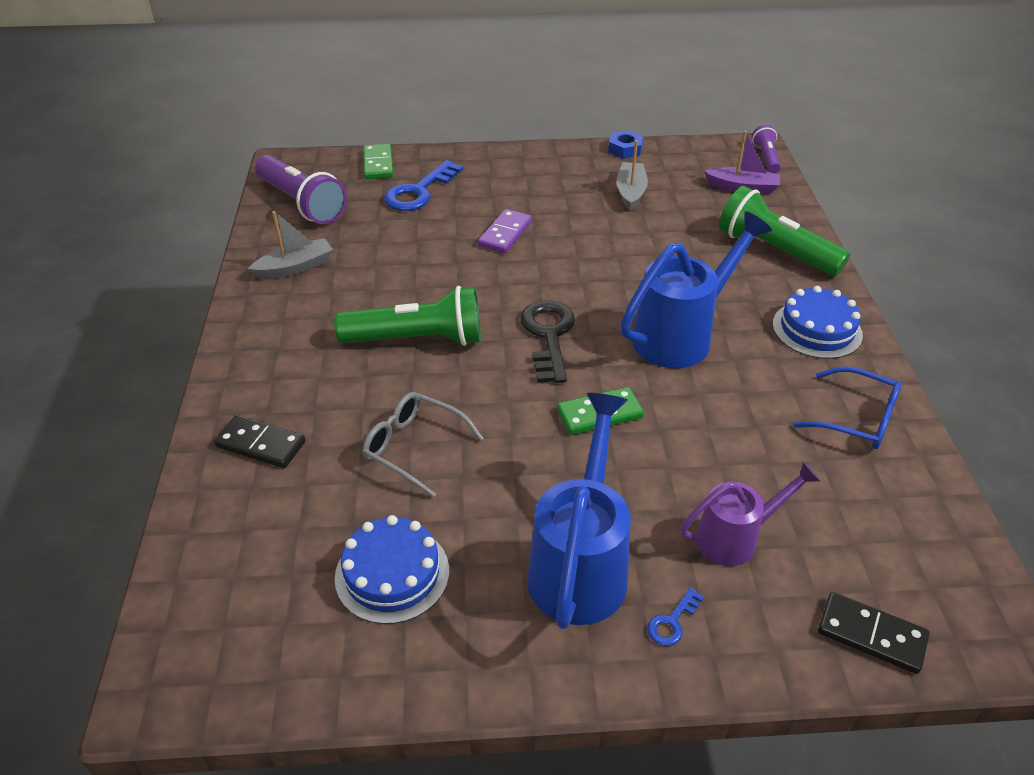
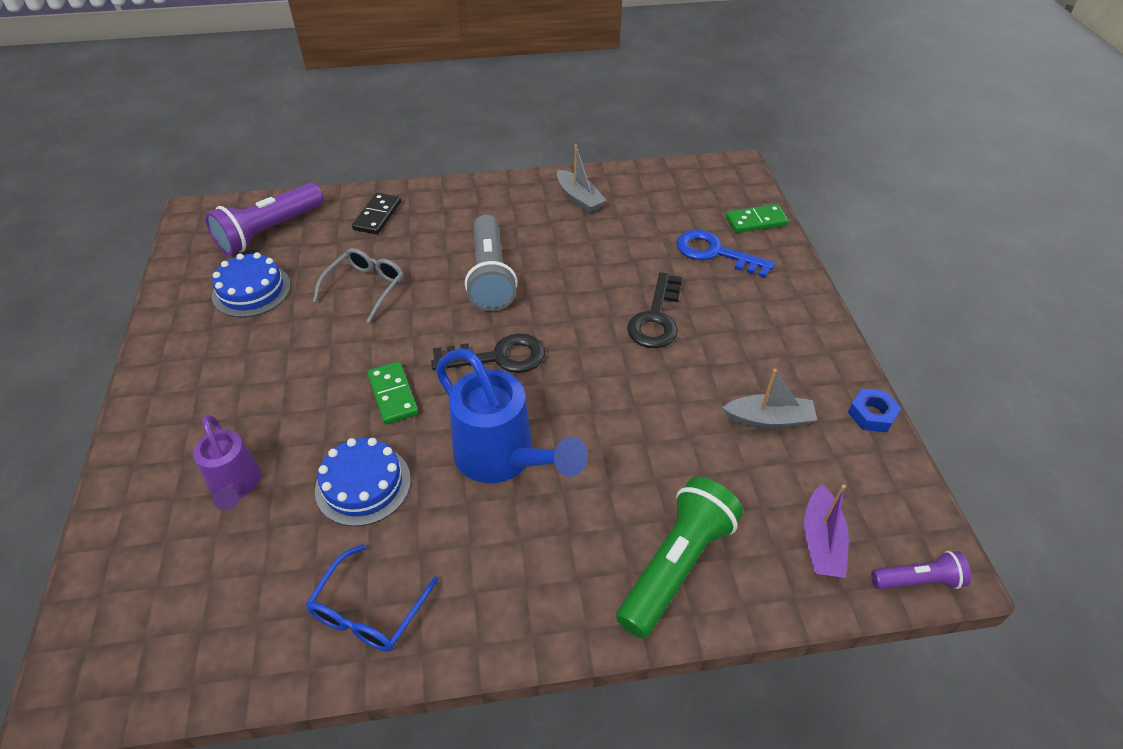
camera: 85 degrees right, 5 degrees up
(301, 203) = (673, 187): purple flashlight -> purple flashlight (269, 231)
(417, 339) = (490, 276): green flashlight -> grey flashlight
(505, 234) = (656, 318): purple domino -> black key
(581, 563) = (235, 386): blue watering can -> none
(672, 622) = (168, 439): blue key -> none
(817, 329) = (520, 593): blue cake -> blue cake (363, 484)
(871, 635) = (113, 576): black domino -> none

